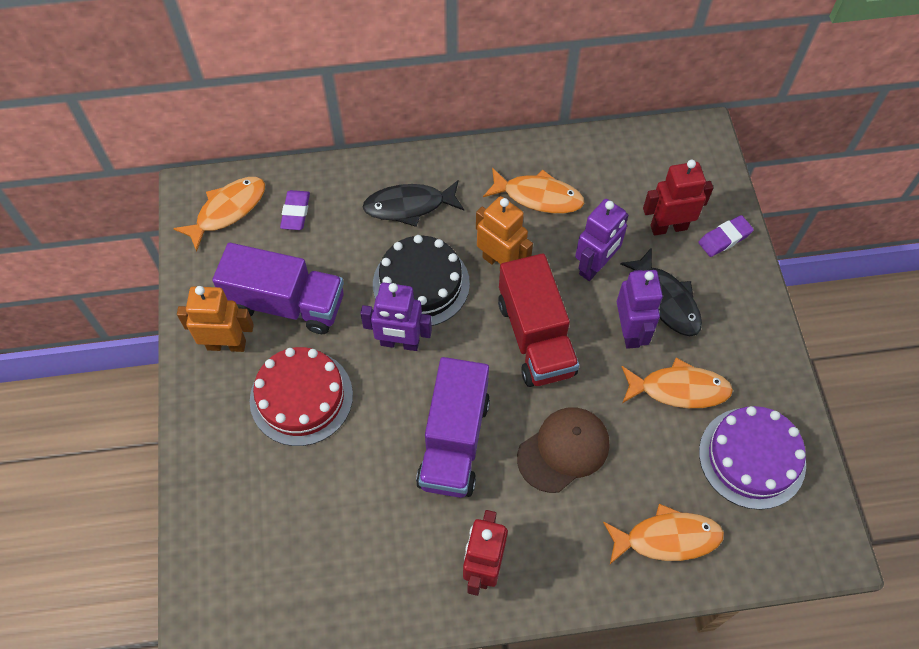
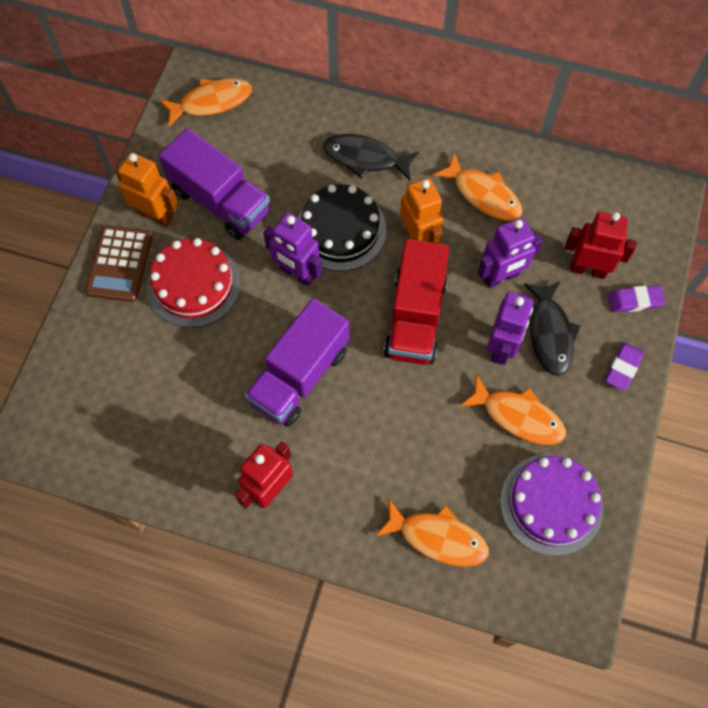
camera: 25 degrees right, 5 degrees up
(213, 409) = (119, 264): none -> brown calculator
(295, 212) = (266, 126): purple eraser -> purple eraser (623, 368)
(563, 450) = (388, 424): brown cap -> none

